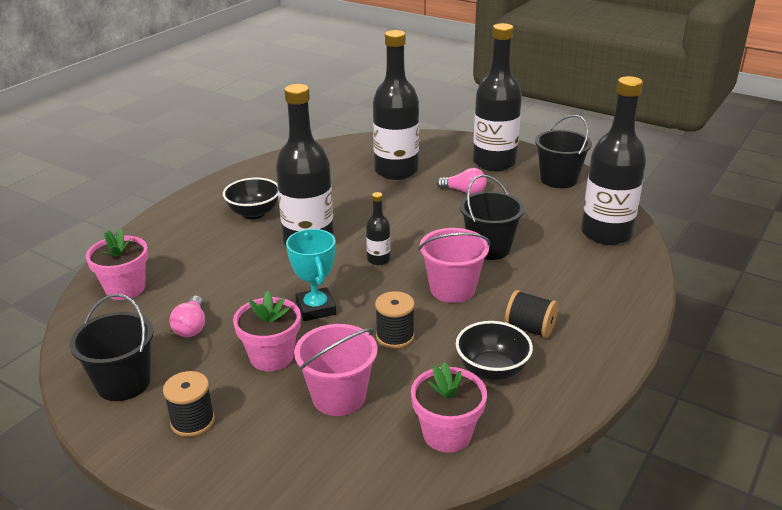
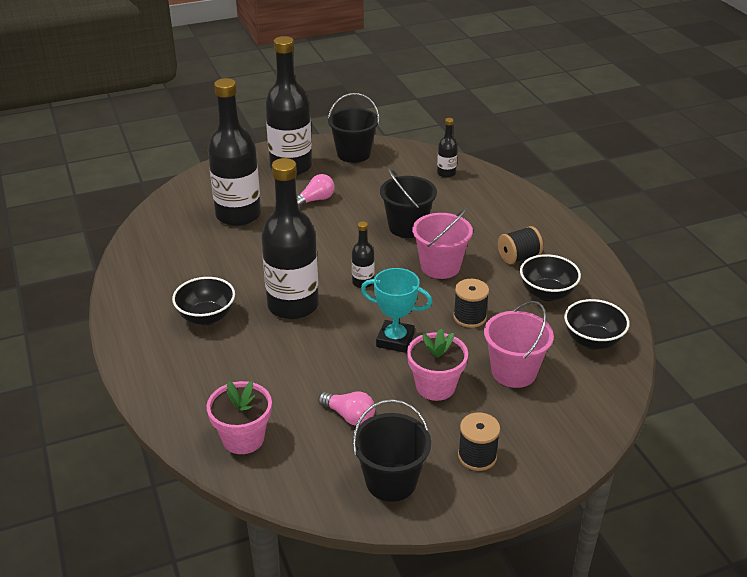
camera: 55 degrees left, 5 degrees up
(447, 434) = (592, 341): pink flower pot -> black bowl
(606, 233) = (446, 173): black bottle -> black bottle, size x0.44

